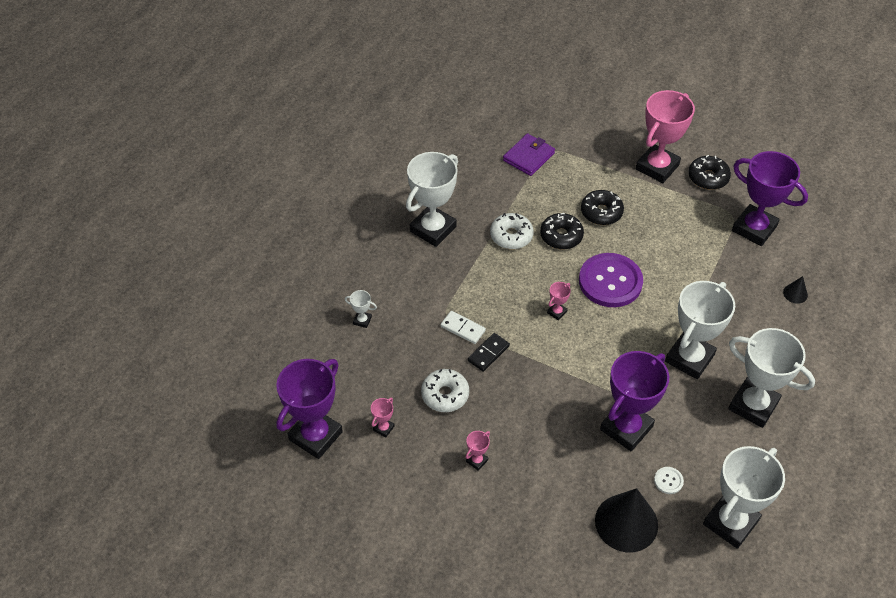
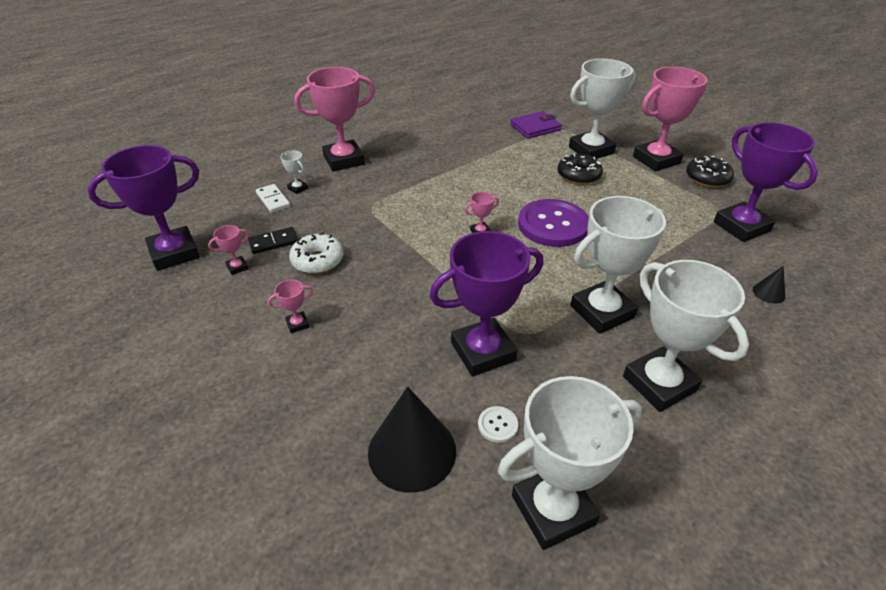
camera: 25 degrees right, 10 degrees down
(377, 268) = (344, 160): none -> pink trophy
(433, 229) = (413, 149): white trophy -> white trophy (591, 150)
(463, 328) = (379, 218): white domino -> white domino (273, 200)
(488, 353) = (387, 242): black domino -> black domino (273, 242)
(511, 236) = (479, 170): white donut -> none
(561, 236) = (526, 181): black donut -> none

